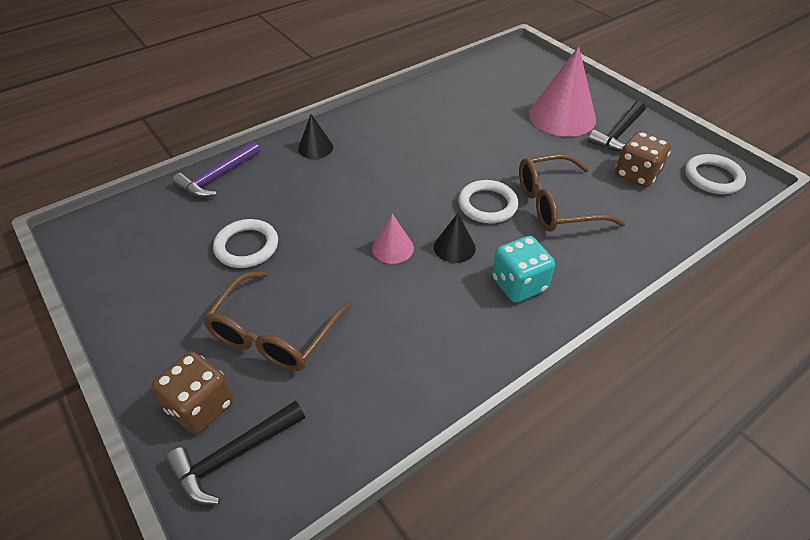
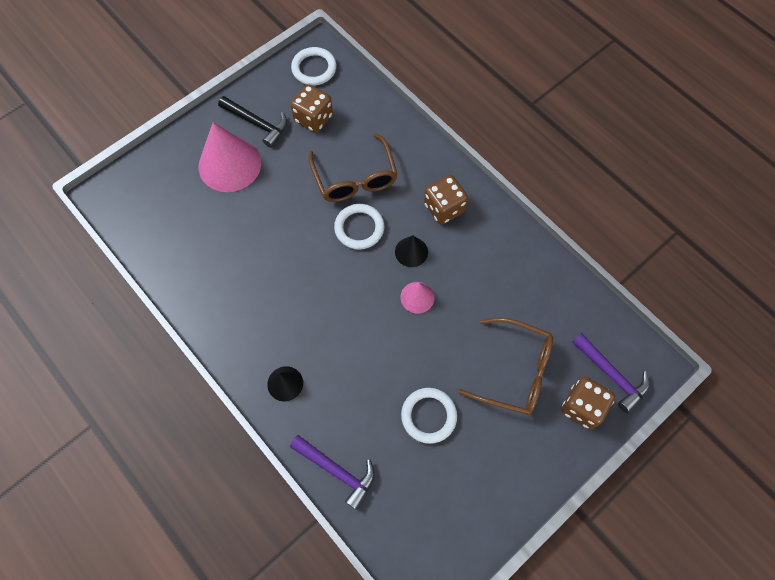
camera: 95 degrees left, 20 degrees up
(233, 456) = (611, 375): black hammer -> purple hammer
(519, 284) = (444, 208): turquoise dice -> brown dice

